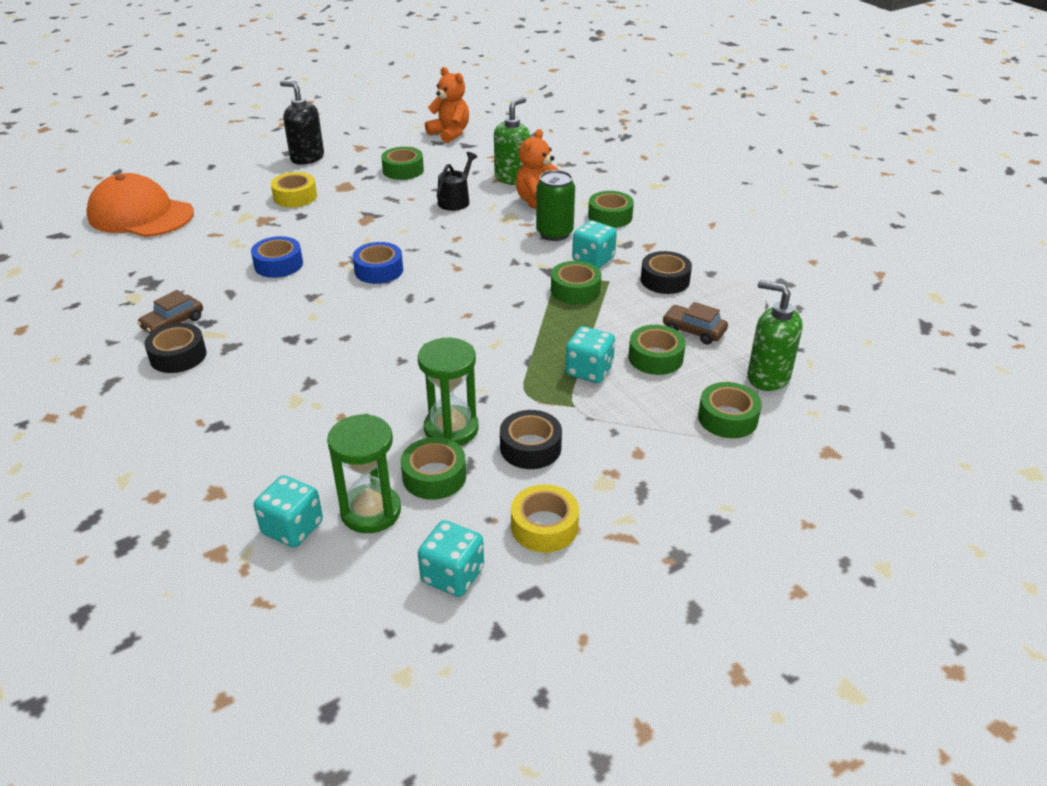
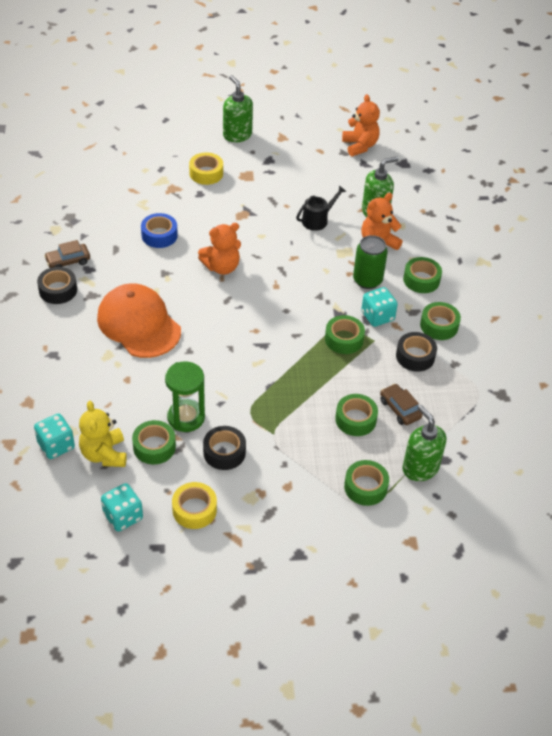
camera: 25 degrees right, 10 degrees up
(141, 215) = (95, 153): orange cap -> orange cap (139, 324)
(307, 158) = (237, 135): black soap dispenser -> green soap dispenser
(371, 511) = (104, 454): green hourglass -> yellow teddy bear
(379, 270) = (221, 267): blue tape -> orange teddy bear
(403, 170) = (299, 174): green tape -> green tape (439, 326)
(589, 371) = (303, 411): turquoise dice -> none

